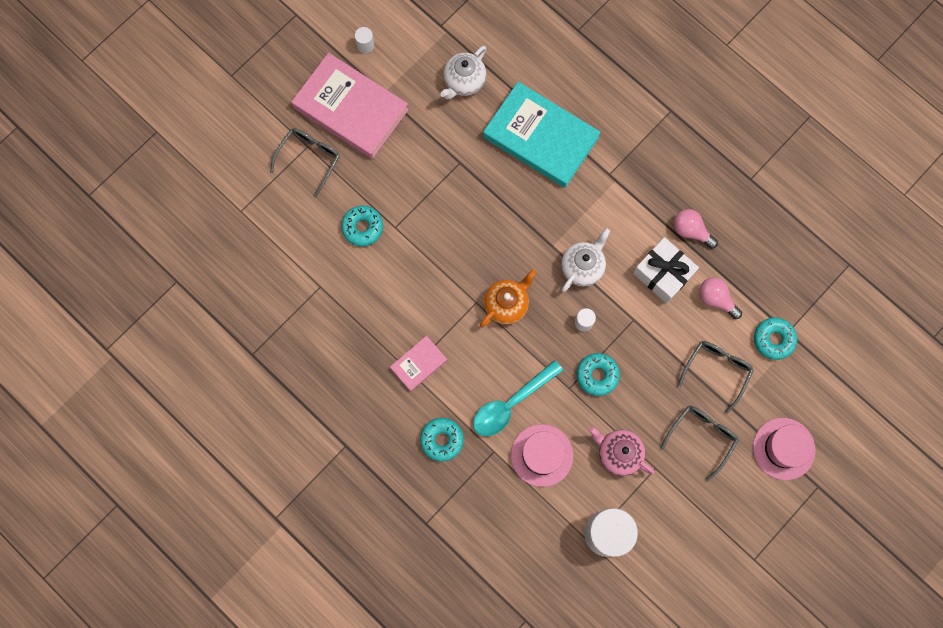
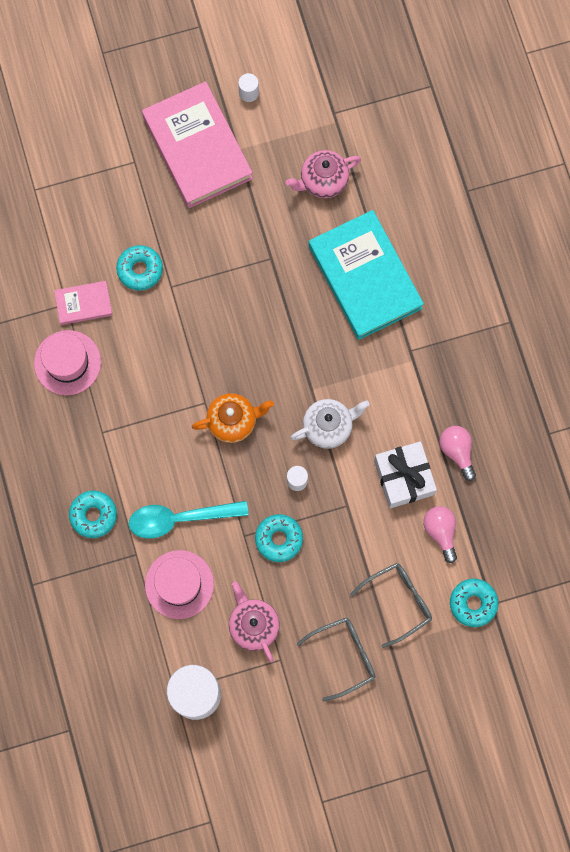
camera: 30 degrees right, 0 degrees up
(309, 159) = (129, 175): grey glasses -> none
(418, 364) = (115, 430): pink book -> pink book (83, 304)
(464, 82) = (323, 181): white teapot -> pink teapot
(783, 448) = (417, 714): pink hat -> pink hat (67, 362)

